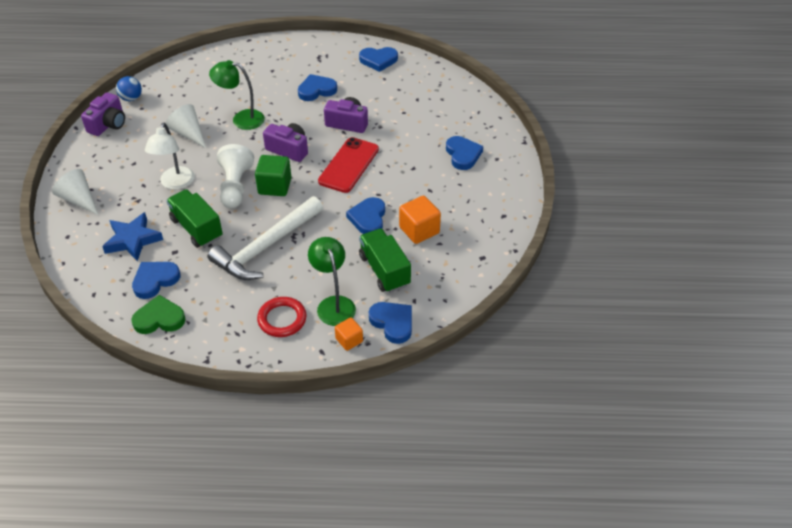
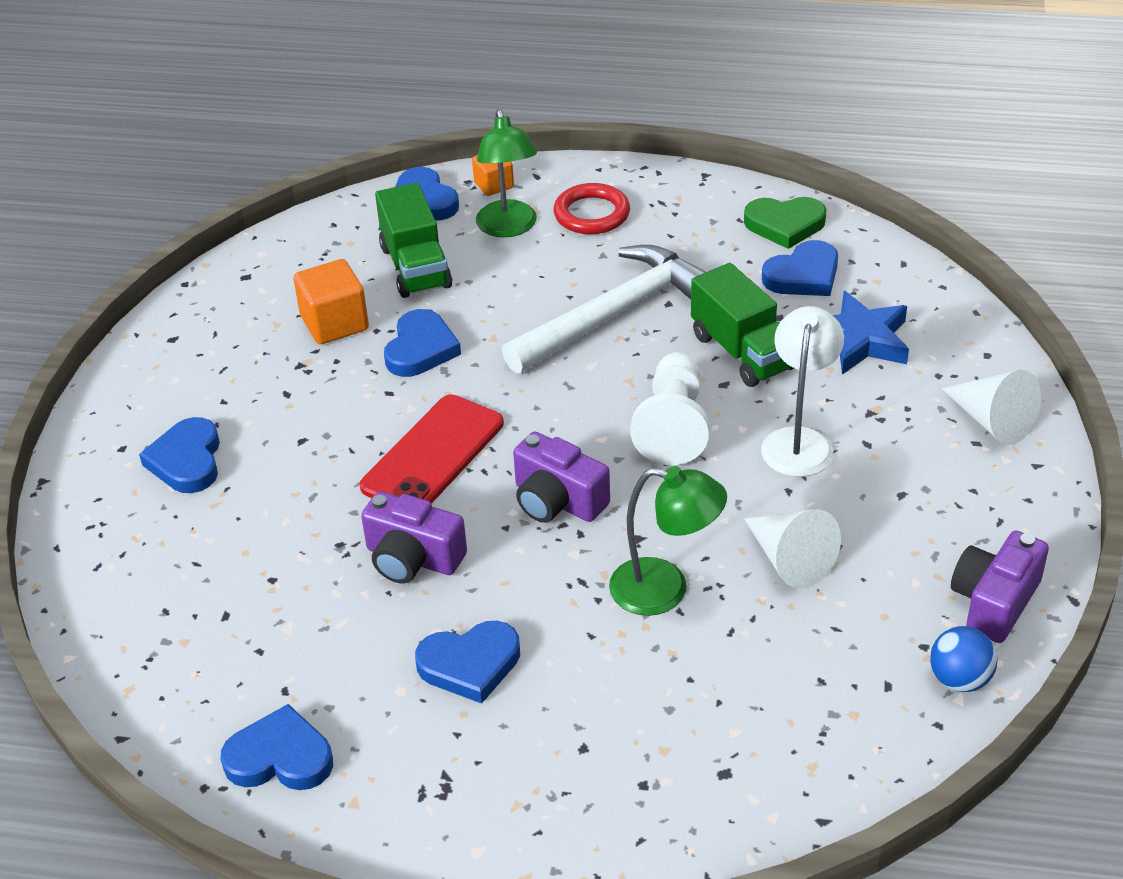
camera: 170 degrees left, 5 degrees down
(275, 186) = (592, 421): green cube -> none

